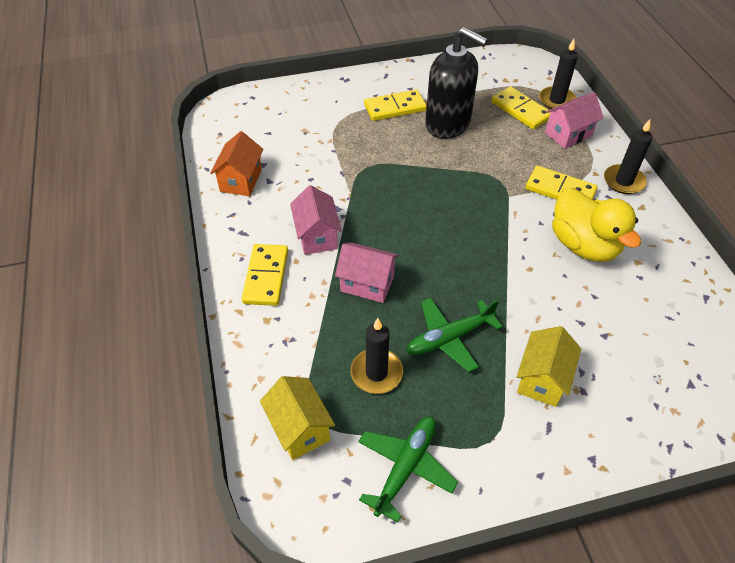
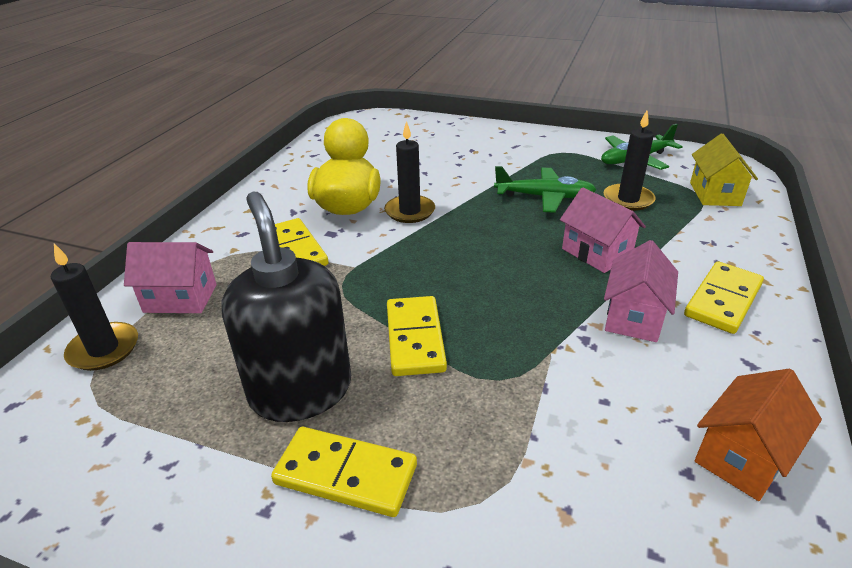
camera: 145 degrees left, 15 degrees down
(520, 110) = (172, 359): yellow domino -> yellow domino (415, 338)
(542, 379) = (493, 161): yellow house -> none
(623, 181) = (223, 232): black candle -> black candle (410, 211)

